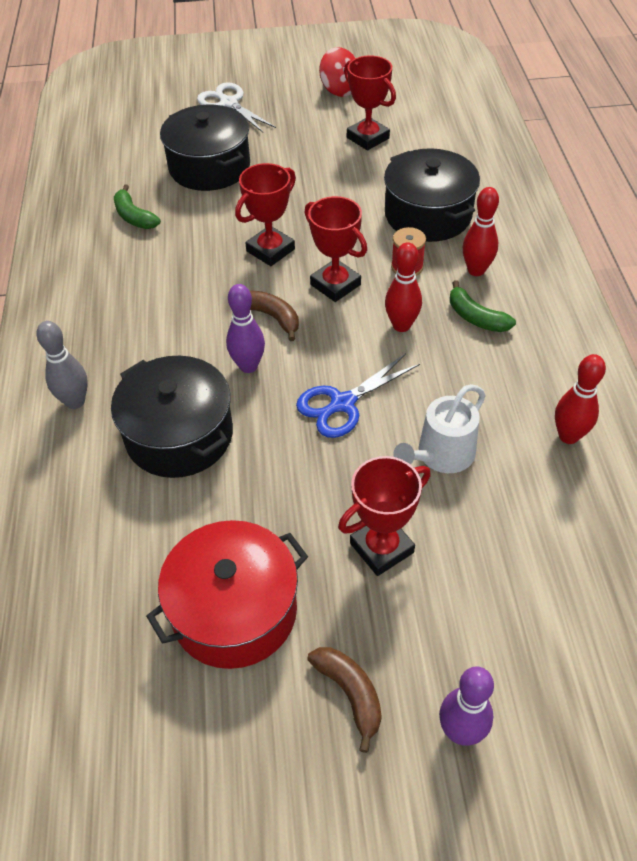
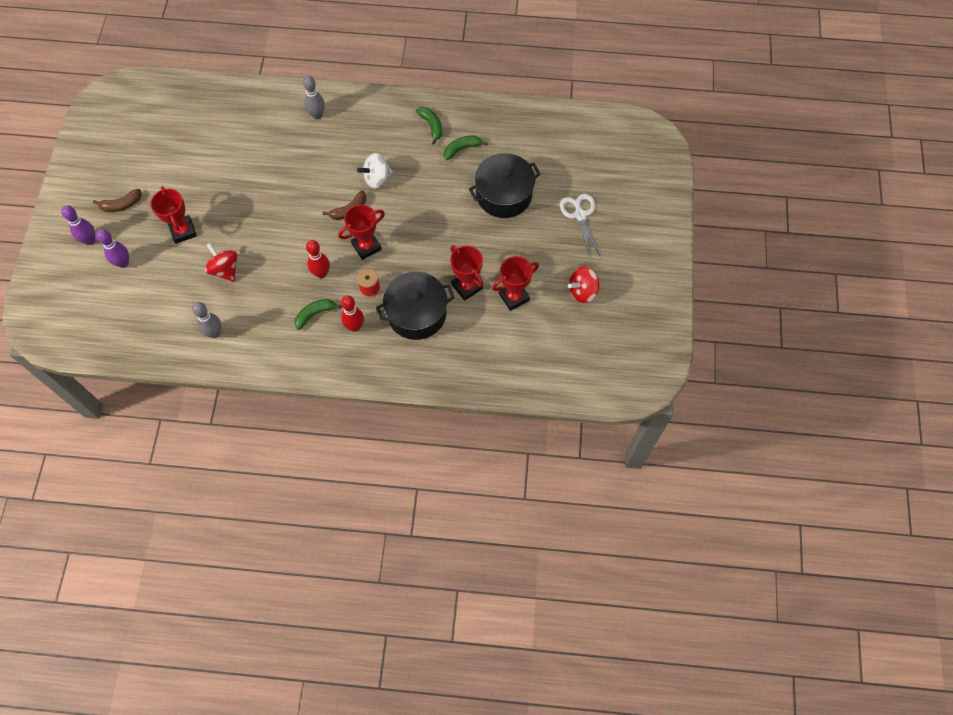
camera: 100 degrees right, 15 degrees up
(92, 254) = (431, 126): none -> green banana
(179, 435) = (279, 157): black pot -> none
(204, 297) = (377, 179): none -> white spinning top
(229, 103) = (580, 215): white scissors -> white scissors turned 75 degrees counterclockwise
(234, 611) = (175, 169): red pot -> none
(248, 366) = (316, 193): purple bowling pin -> purple bowling pin (123, 263)
(270, 250) = (408, 217): red trophy -> red trophy (467, 286)
(343, 403) = (274, 232): blue scissors -> none
(441, 455) = (225, 270): white watering can -> red spinning top
(568, 436) = (214, 333): red bowling pin -> grey bowling pin

